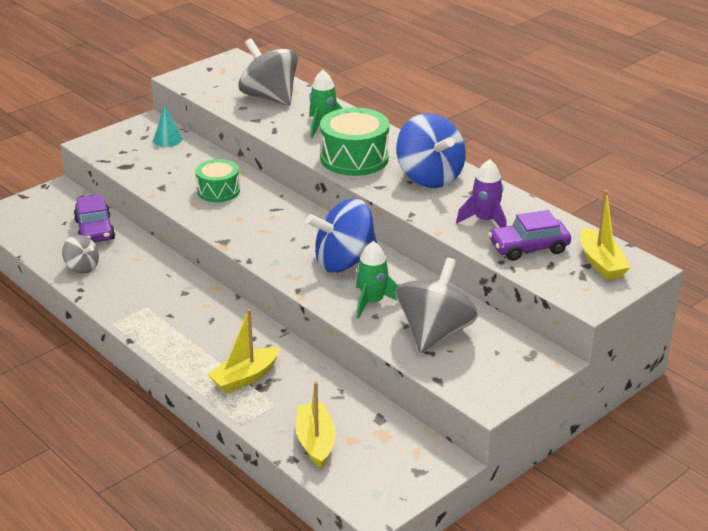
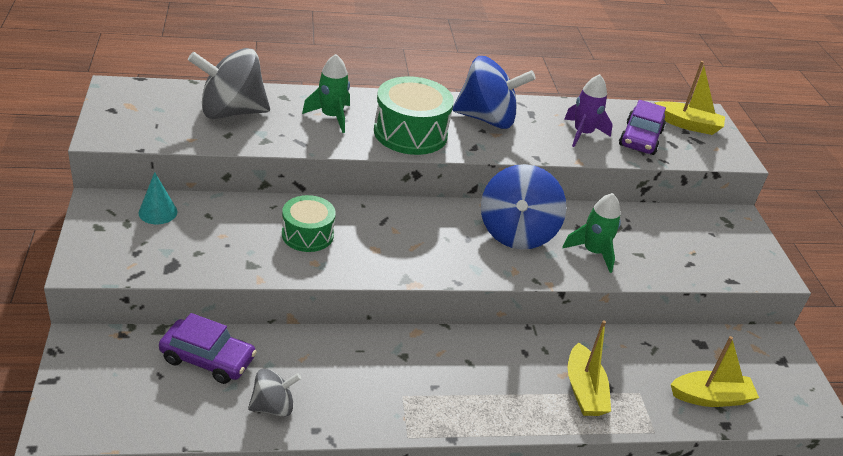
camera: 60 degrees left, 5 degrees up
(315, 442) = (710, 397): yellow boat -> yellow boat turned 150 degrees clockwise
(434, 333) = (664, 247): grey spinning top -> none

